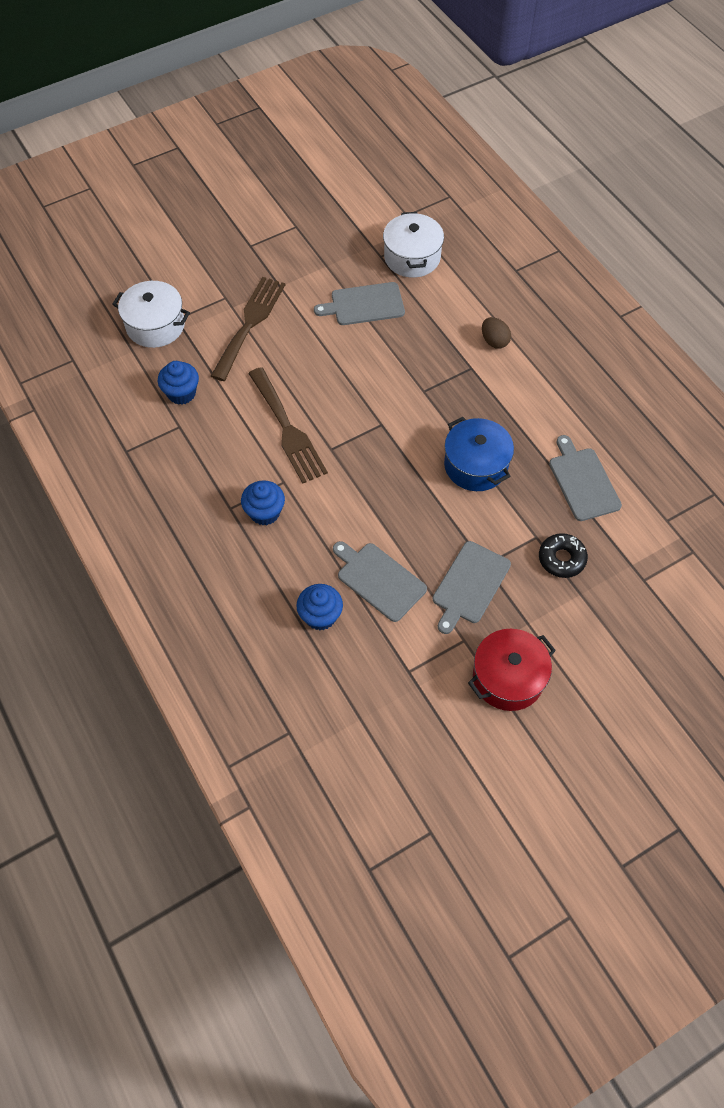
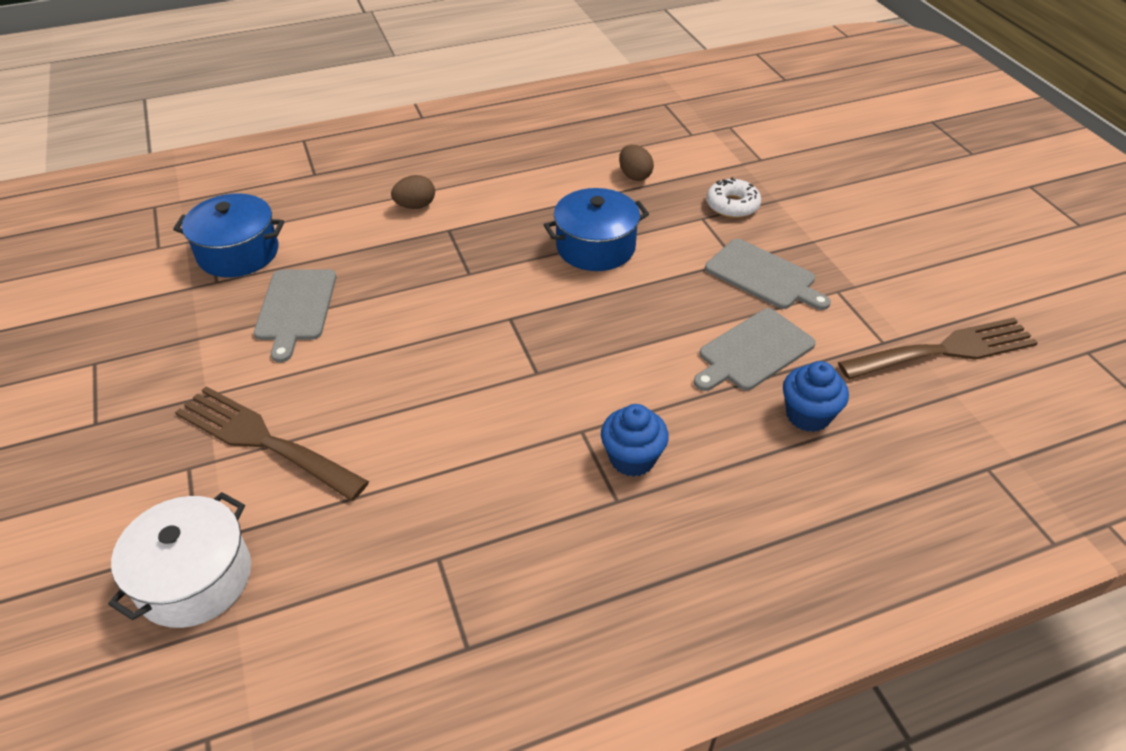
camera: 80 degrees left, 15 degrees down
(181, 393) = (368, 548): blue cupcake -> none
(288, 430) = (489, 416): brown fork -> brown fork (946, 350)
(412, 257) = (238, 253): white pot -> blue pot
(508, 678) = (883, 265): red pot -> none
(561, 559) = (732, 205): black donut -> white donut
(583, 481) = (634, 176): grey cutting board -> brown egg

